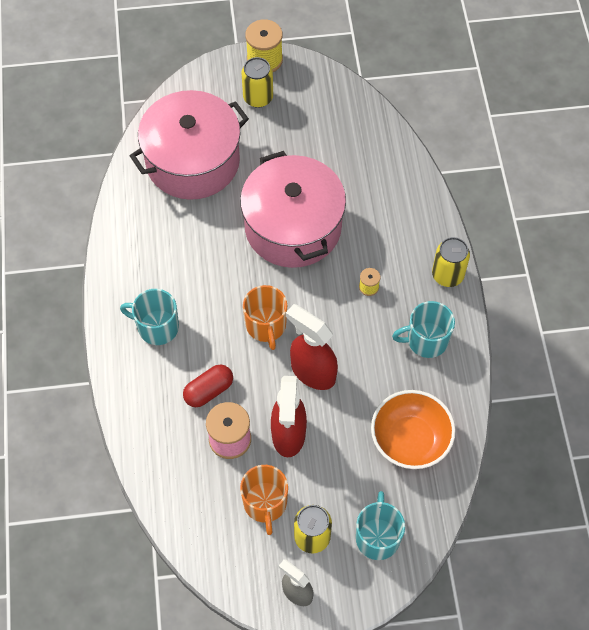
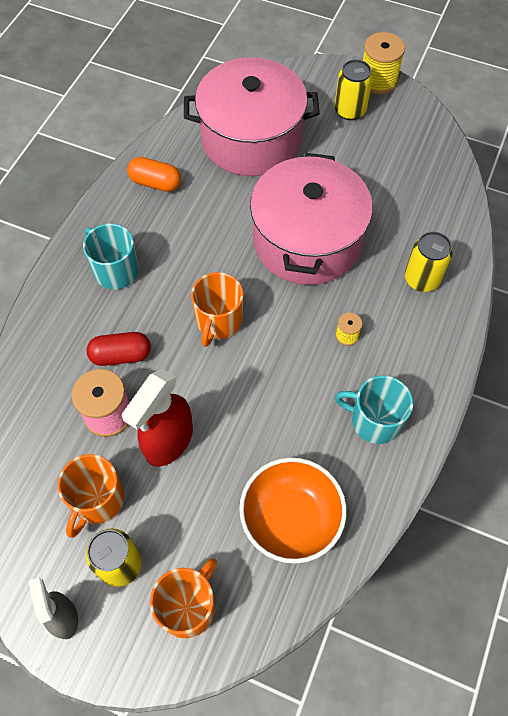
camera: 30 degrees right, 0 degrees up
(139, 238) = (155, 183): none -> orange capsule
(312, 372) = (234, 391): red spray bottle -> none
(377, 537) = (188, 606): turquoise mug -> orange mug
(447, 275) = (439, 365): yellow can -> yellow can (422, 279)

